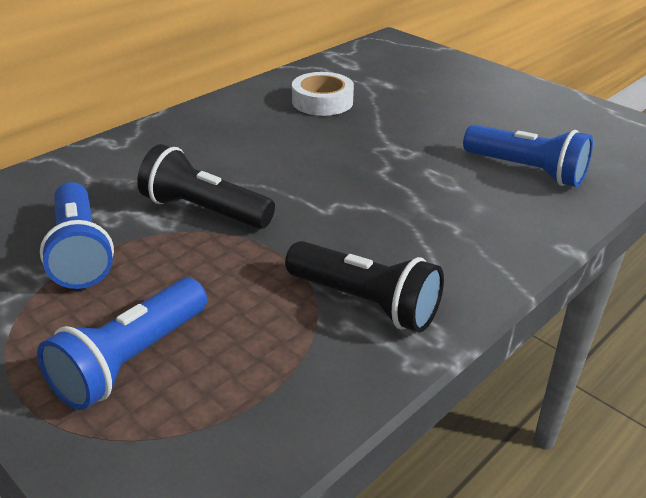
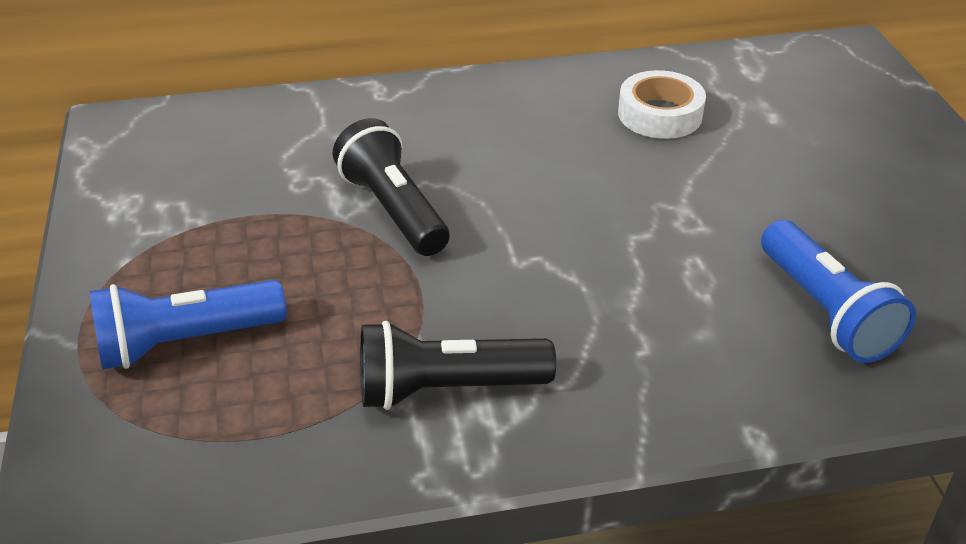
camera: 35 degrees right, 5 degrees up
(80, 252) = (243, 208): blue flashlight -> none
(365, 302) = (447, 388): black flashlight -> black flashlight turned 105 degrees clockwise

